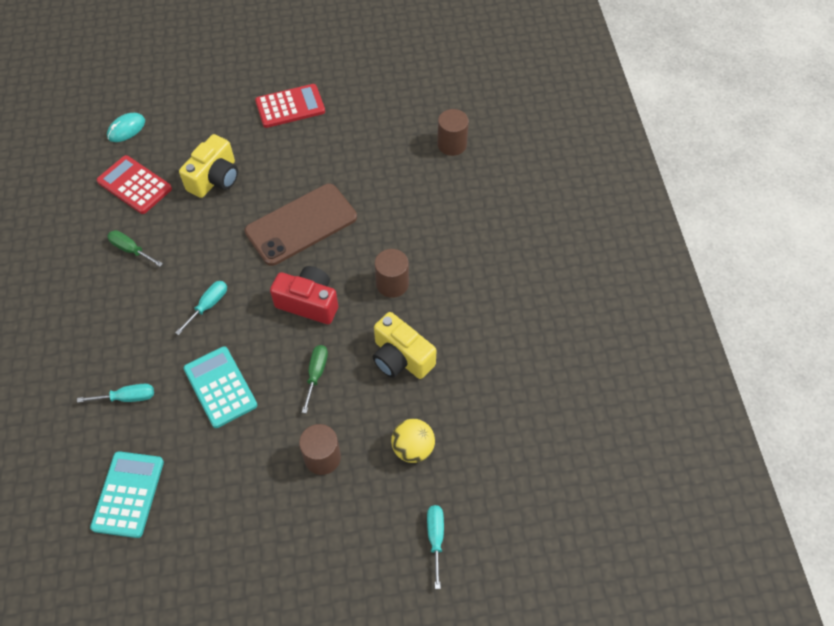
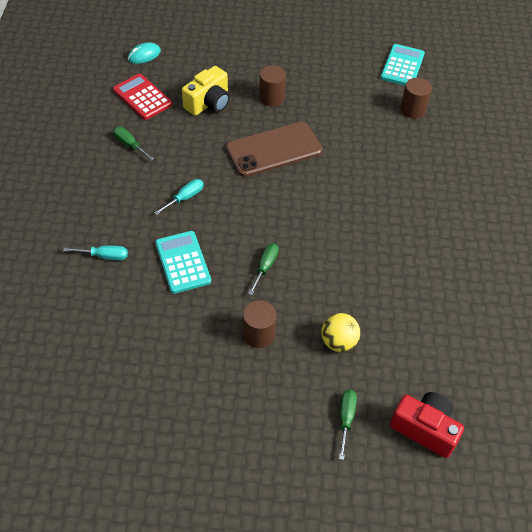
camera: 10 degrees right, 5 degrees down
(128, 494) = (90, 331): turquoise calculator -> turquoise calculator (402, 66)
(290, 106) = (281, 59): red calculator -> none
(308, 303) = (269, 210): red camera -> red camera (424, 428)
(392, 284) = (343, 208): brown cylinder -> brown cylinder (271, 97)
(401, 358) = (340, 267): yellow camera -> none
(435, 538) = (346, 418): turquoise screwdriver -> green screwdriver

